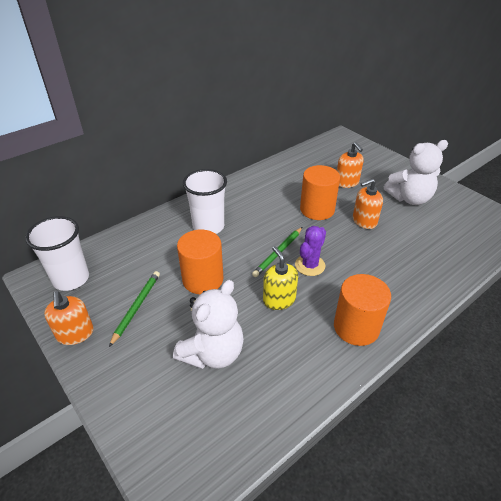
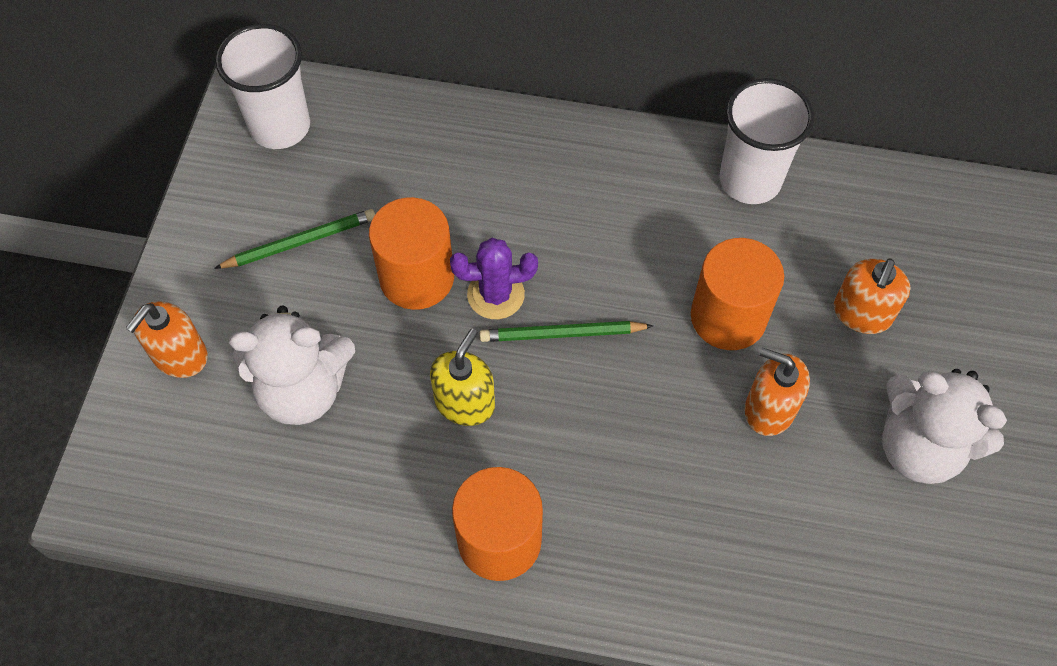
camera: 50 degrees right, 20 degrees up
(75, 333) = (206, 214): orange soap dispenser -> orange soap dispenser (180, 355)
(208, 227) = (531, 197): white cup -> white cup (750, 180)
(310, 265) = (575, 396): purple cactus -> purple cactus (496, 294)

